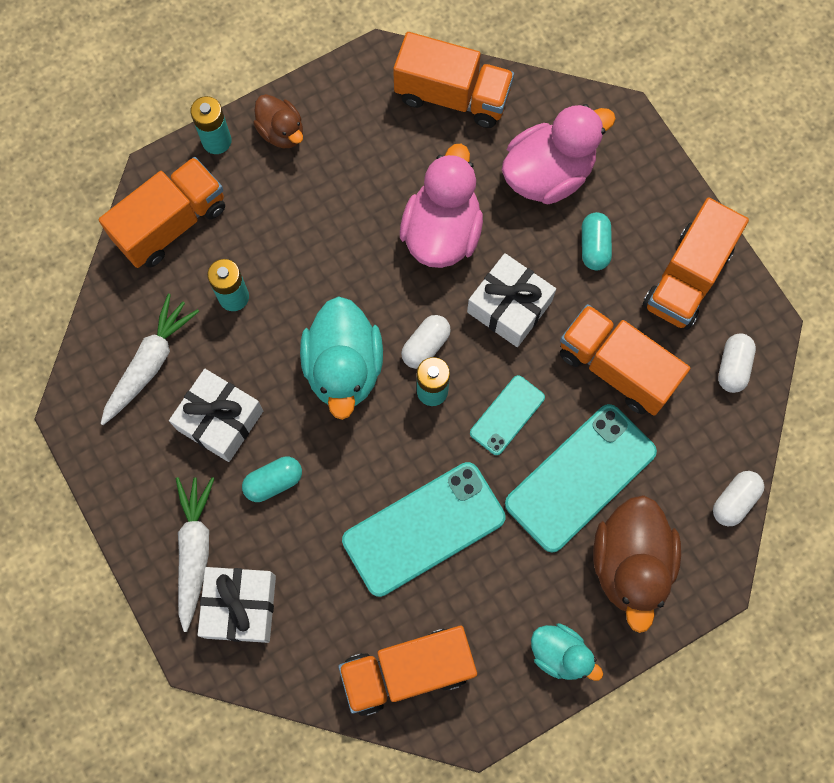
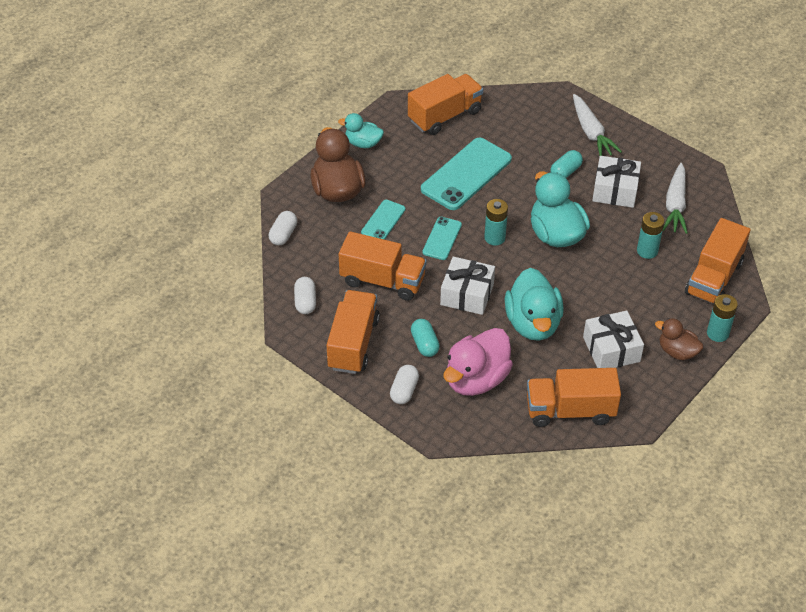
camera: 160 degrees right, 25 degrees down
(240, 606) = (551, 117): white gift -> white gift (611, 349)
(425, 346) = (511, 259): white capsule -> white capsule (404, 391)
(442, 232) = (533, 323): pink duck -> turquoise duck
(580, 477) = (383, 221): turquoise phone -> turquoise phone, size x0.53

